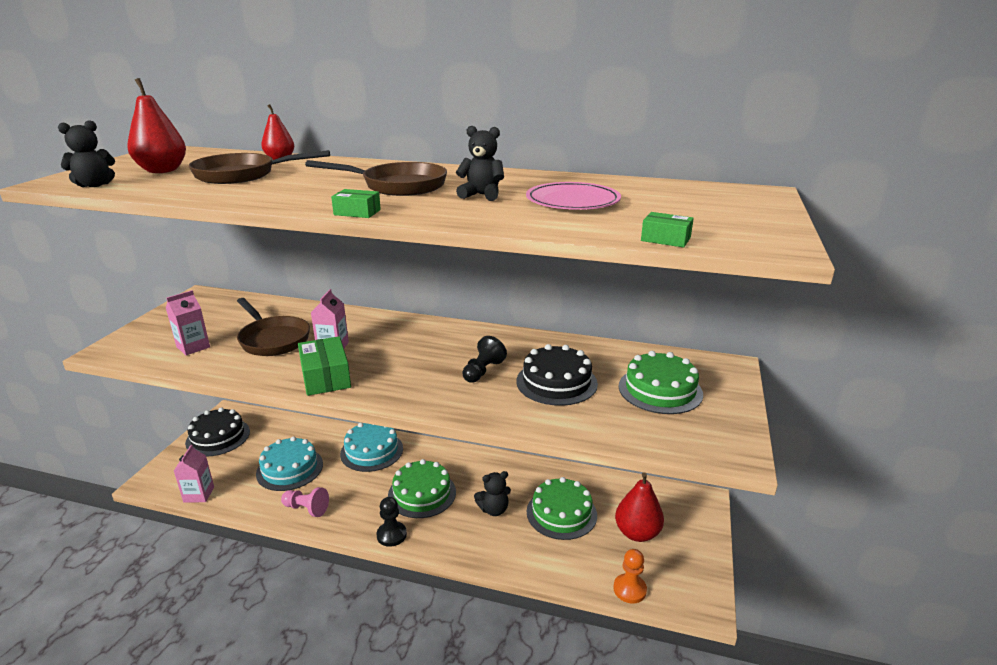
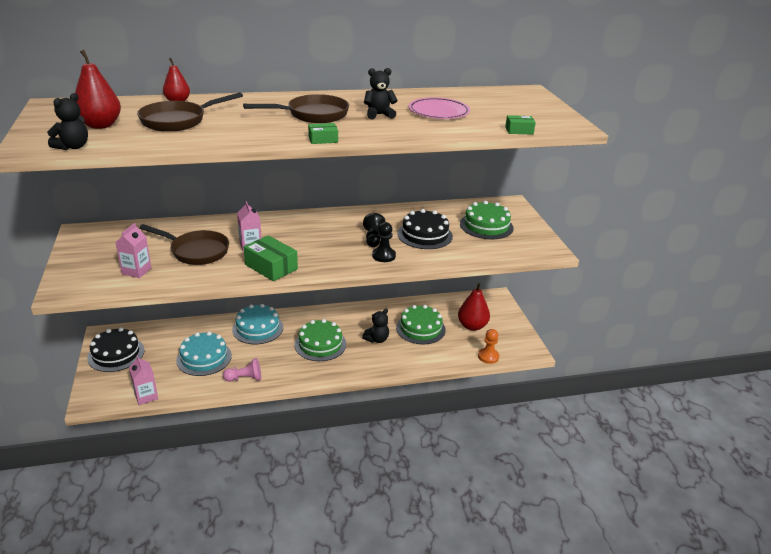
camera: 30 degrees left, 5 degrees up
(391, 535) = (322, 374): black pawn -> black pawn (383, 256)

